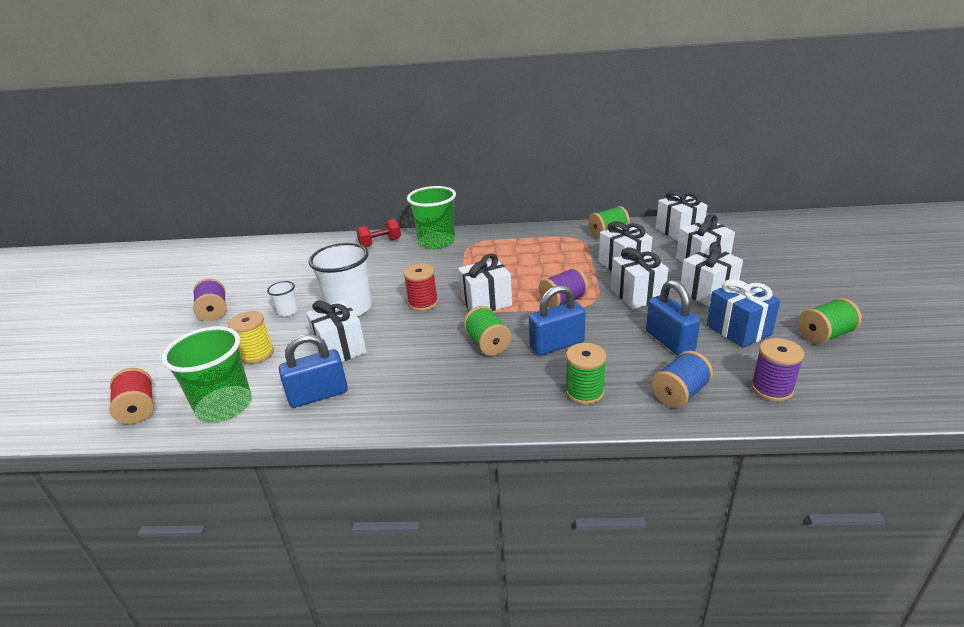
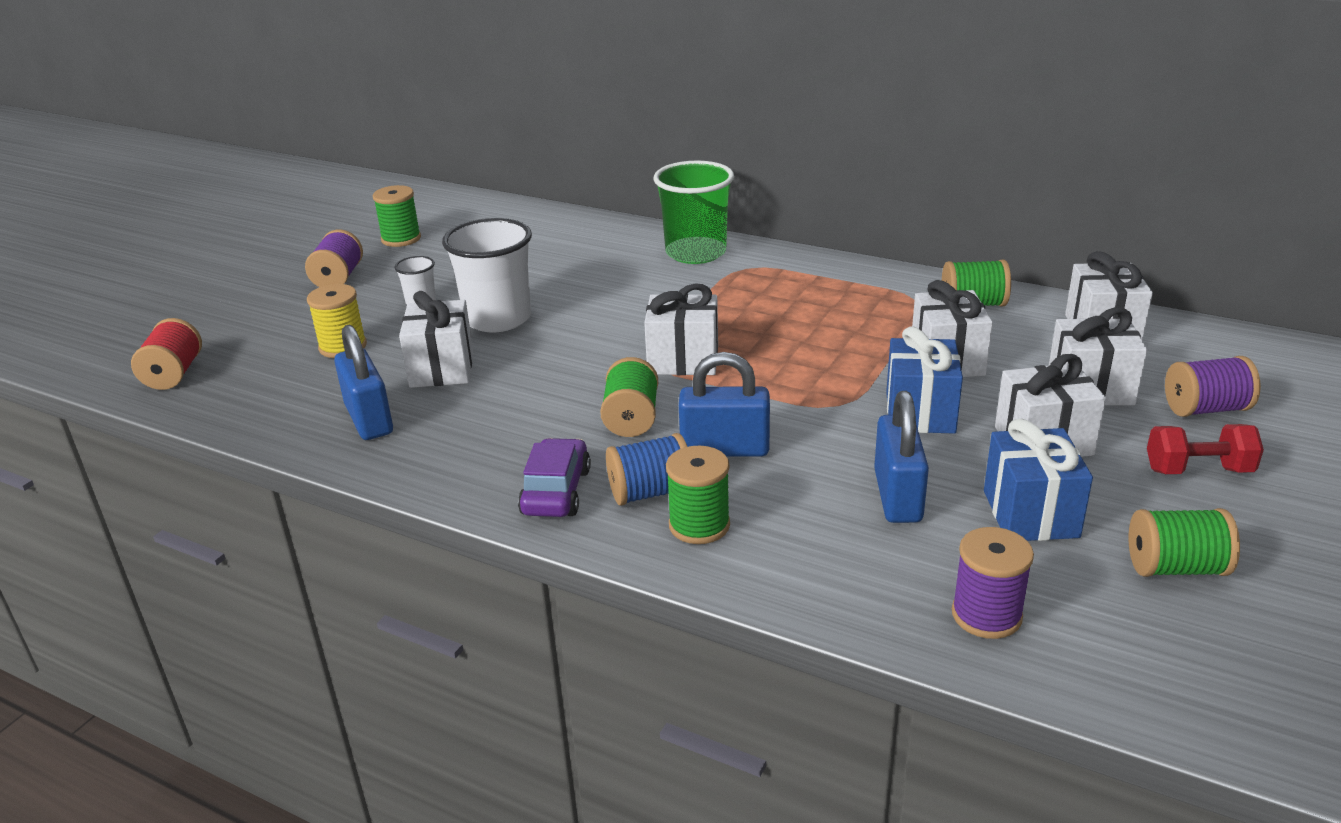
camera: 25 degrees right, 0 degrees up
(224, 406) = (260, 399): green cup -> none
(238, 277) = (401, 239): none -> green spool
(318, 395) = (369, 419): blue padlock -> blue padlock turned 60 degrees clockwise
(380, 243) = (616, 235): red dumbbell -> red dumbbell (1198, 470)
(423, 303) = (597, 338): red spool -> none
(484, 400) = (556, 491): none -> purple car
(563, 301) = (796, 389): purple spool -> purple spool (1205, 409)
(637, 295) = (920, 412): white gift -> blue gift
(680, 393) = (834, 573): blue spool -> blue spool (650, 492)

